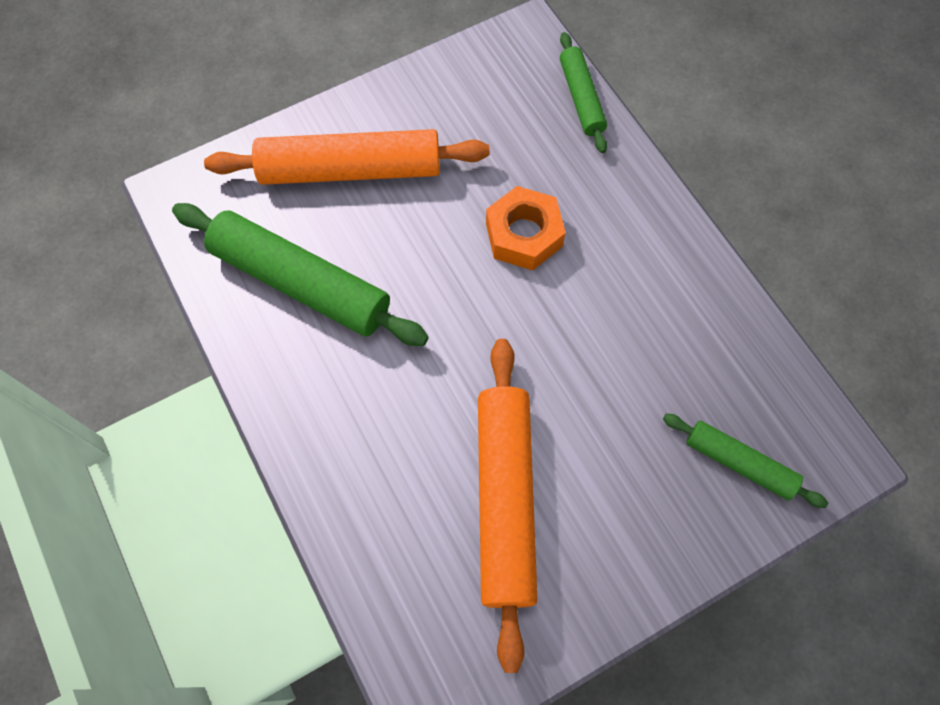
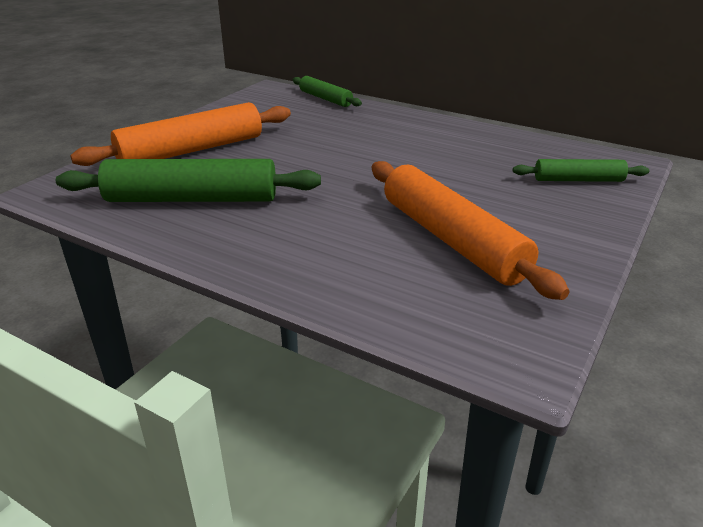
camera: 30 degrees left, 35 degrees down
(523, 235) = (341, 144): orange nut -> none

